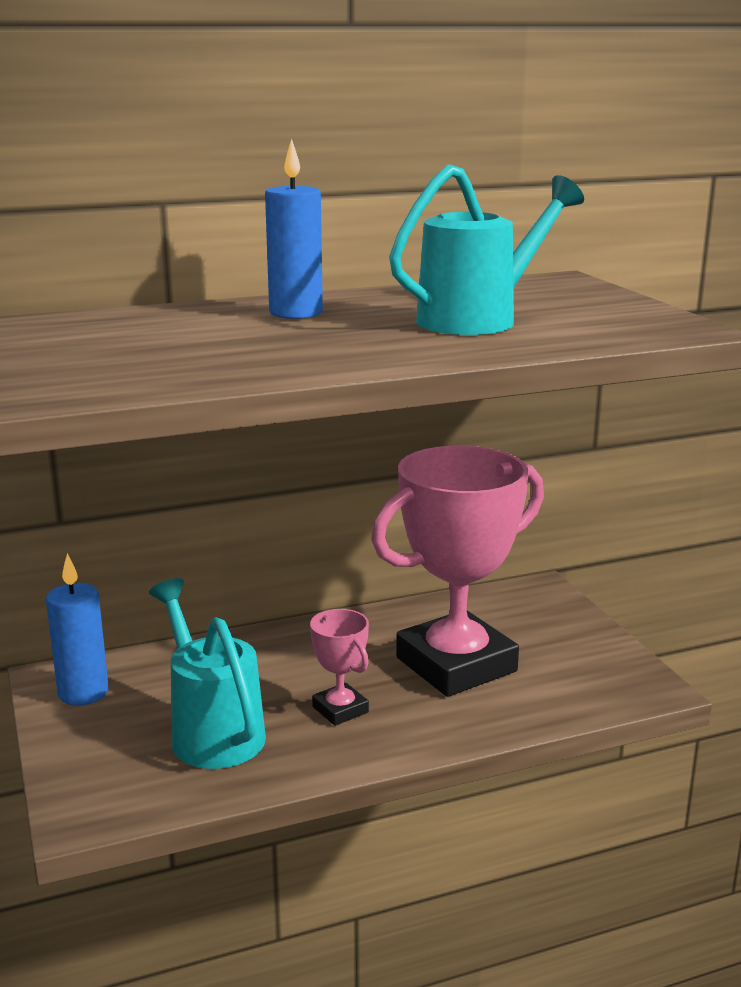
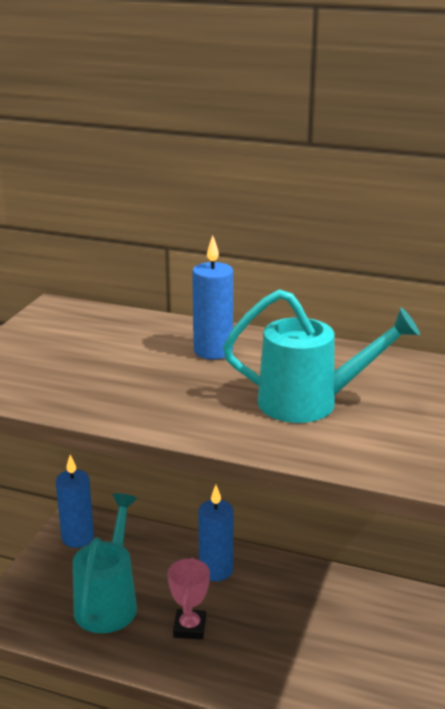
camera: 40 degrees right, 5 degrees up
(299, 651) = (216, 570): none -> blue candle
(456, 665) = (297, 635): pink trophy -> none

